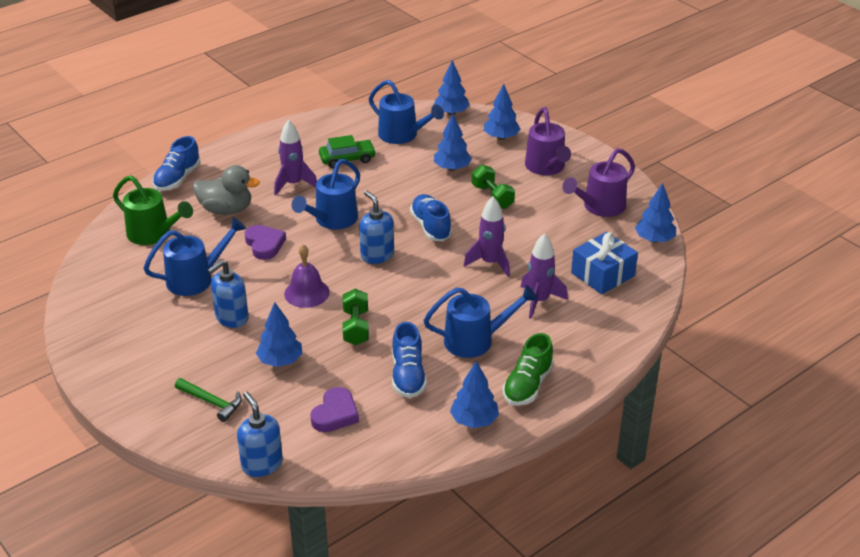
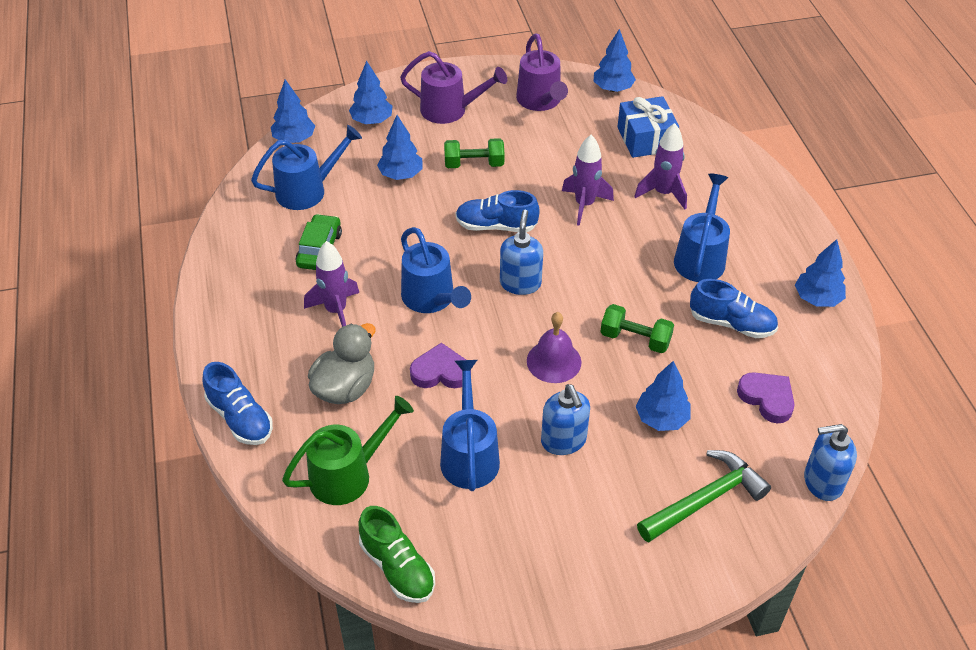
camera: 65 degrees left, 10 degrees up
(211, 402) = (705, 500): green hammer -> green hammer, size x1.56
(377, 255) = (520, 283): blue soap dispenser -> blue soap dispenser turned 105 degrees clockwise
(527, 385) = (782, 245): green shoe -> green shoe (397, 567)

